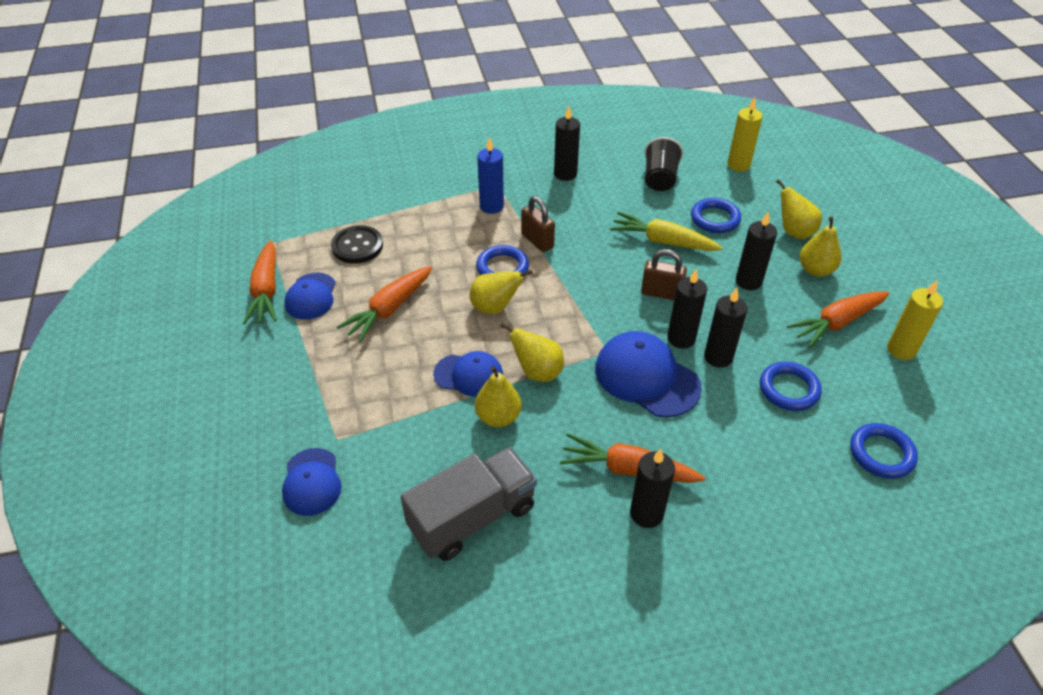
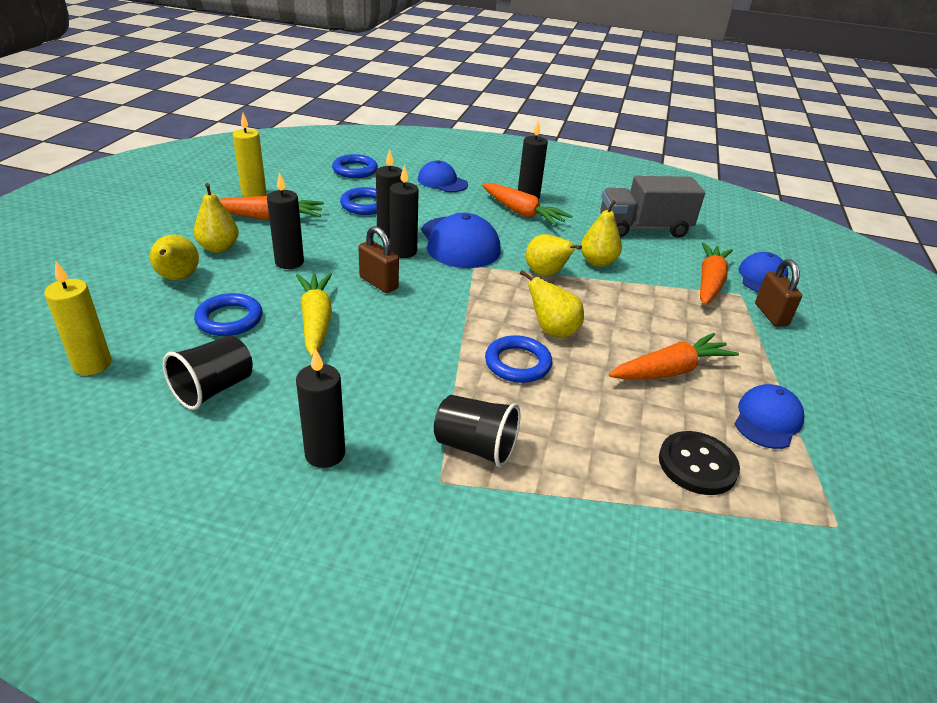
camera: 155 degrees left, 10 degrees down
(266, 291) = (831, 450): orange carrot -> orange carrot (709, 282)
(469, 375) = (608, 292): blue cap -> blue cap (442, 182)
(491, 206) = (475, 447): blue candle -> black cup
(537, 241) = (453, 376): brown padlock -> brown padlock (771, 315)
(662, 241) = (316, 321): yellow carrot -> yellow carrot turned 150 degrees counterclockwise

